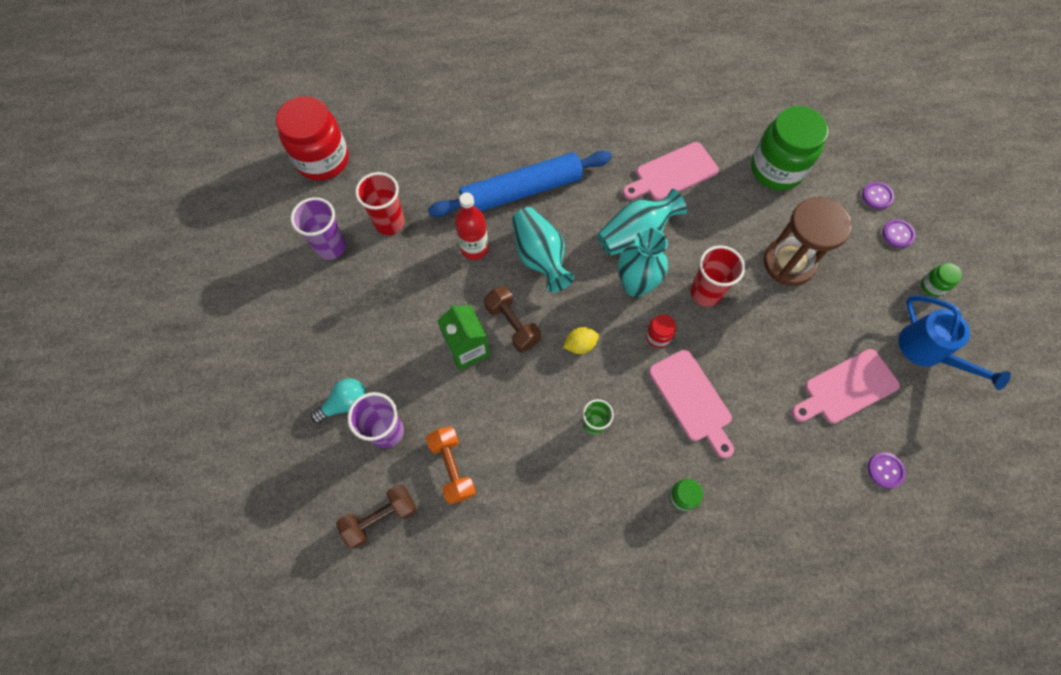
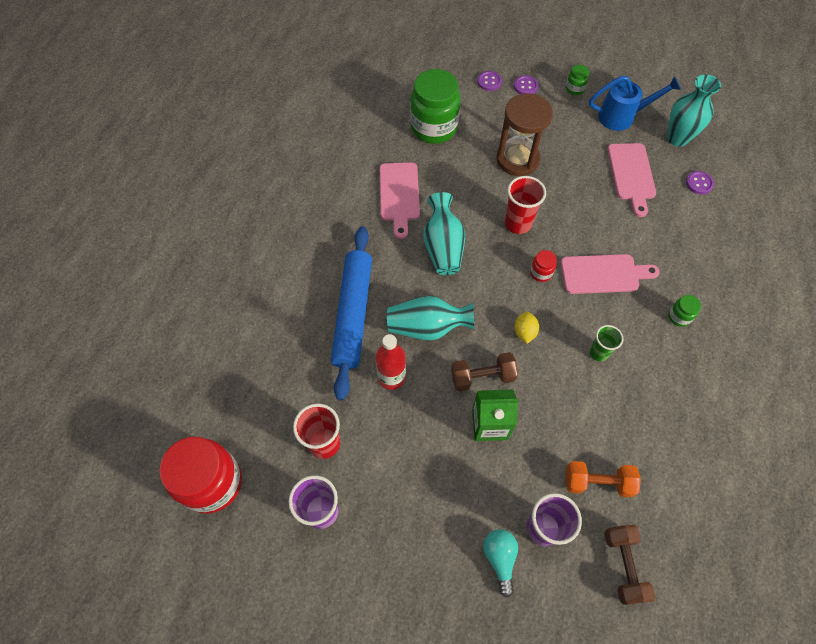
camera: 65 degrees left, 5 degrees down
(635, 285) = (489, 267): turquoise vase -> turquoise vase (677, 138)

